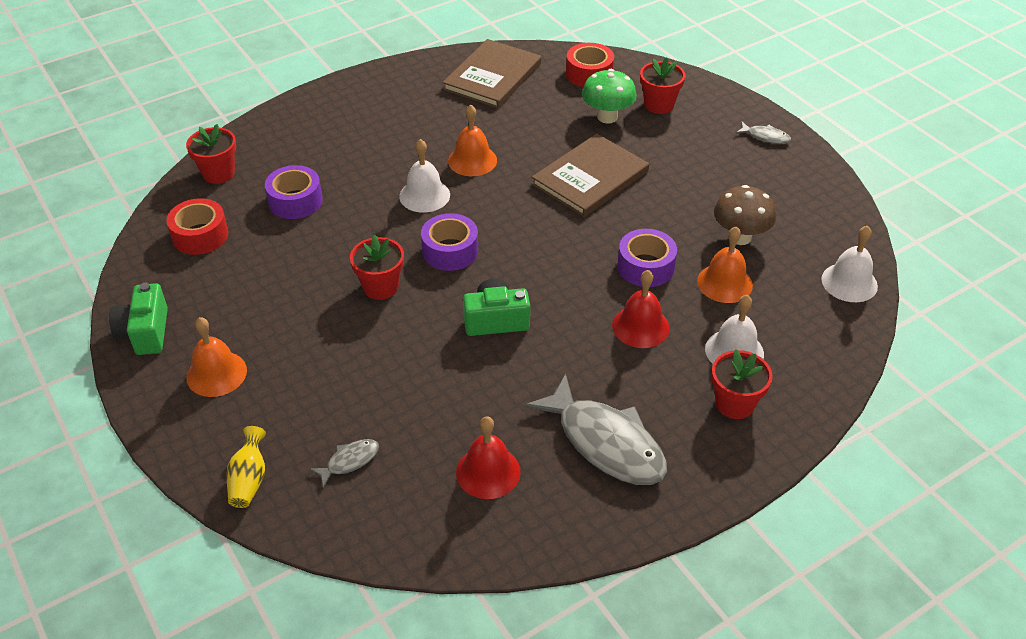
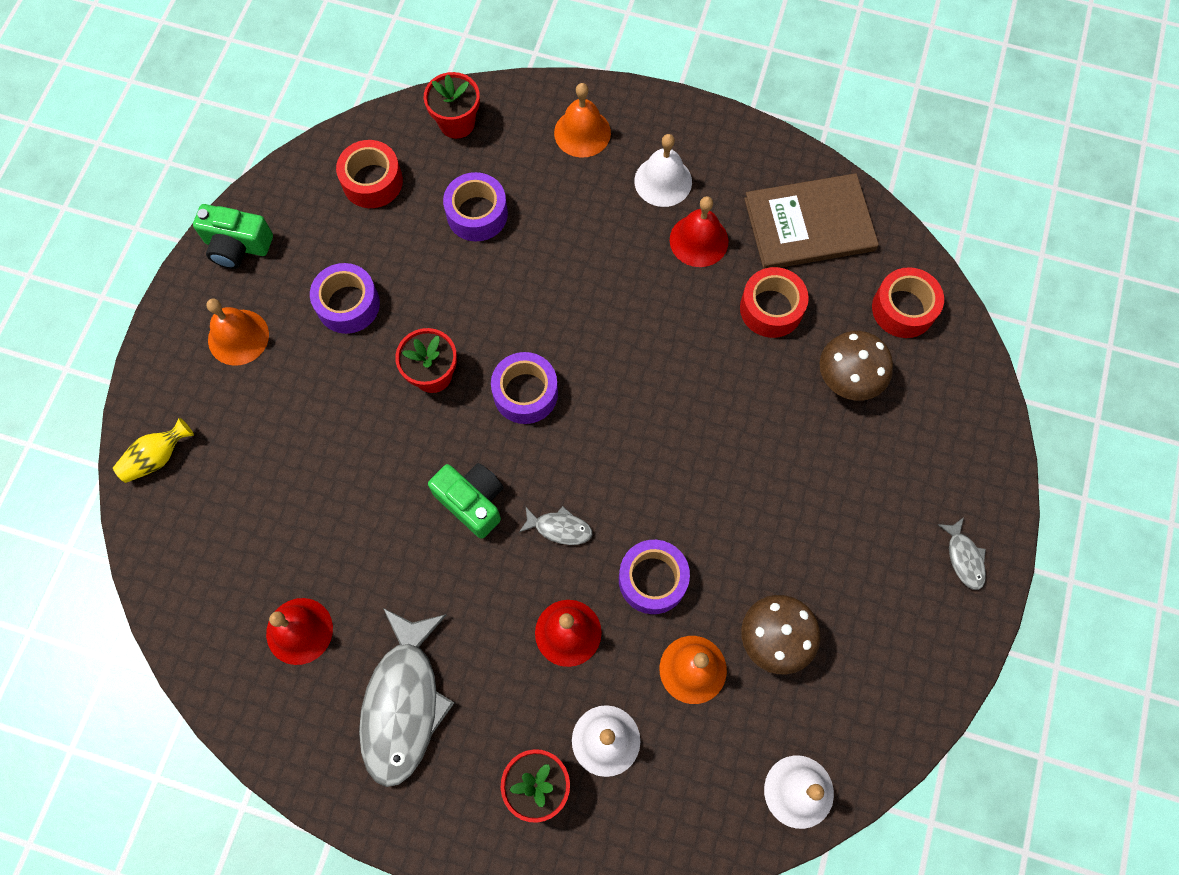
camera: 50 degrees right, 25 degrees up
(145, 332) = (237, 246): green camera -> green camera turned 120 degrees counterclockwise
(273, 299) = (348, 304): none -> purple tape
(349, 461) = (229, 515): grey fish -> grey fish (559, 528)
(424, 195) = (578, 311): white bell -> white bell (663, 181)
(445, 121) = (699, 240): none -> red bell
(472, 160) = (664, 310): orange bell -> orange bell (582, 132)
(526, 119) = (771, 308): none -> red tape
(590, 178) = (736, 435): brown book -> none
(607, 117) = (847, 379): green mushroom -> brown mushroom
(659, 105) = (916, 414): red flower pot -> none

